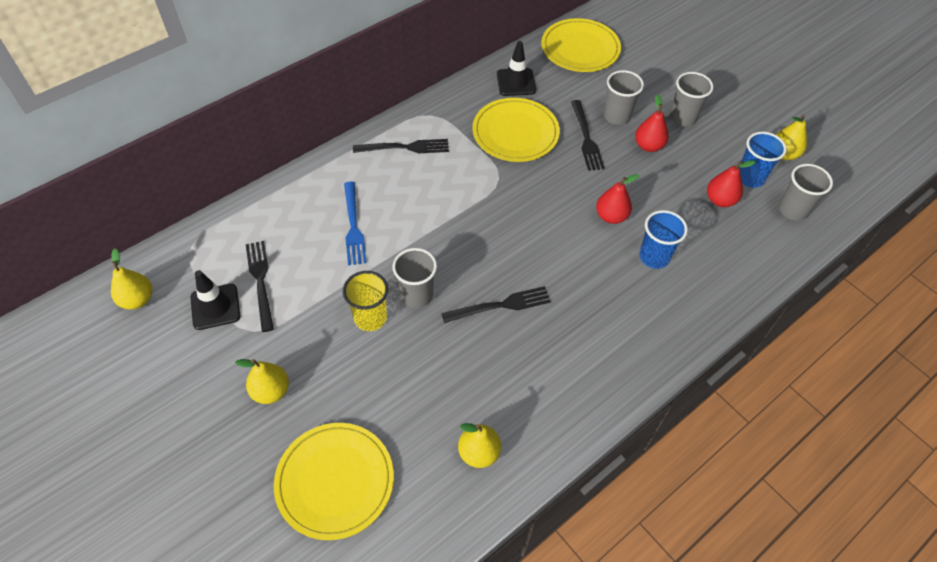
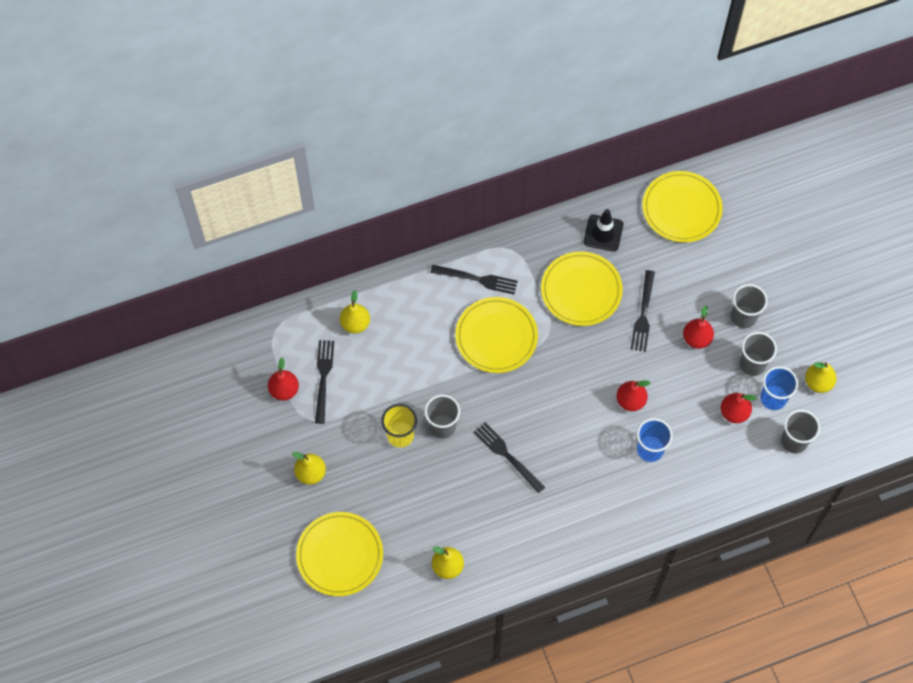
camera: 20 degrees right, 10 degrees up
(137, 300) = (226, 366): yellow pear -> yellow pear (355, 324)
(215, 307) = (284, 390): black traffic cone -> red pear
(353, 227) = (410, 348): blue fork -> none
(444, 193) = (496, 336): none -> yellow plate
(501, 305) = (506, 455): black fork -> black fork turned 135 degrees counterclockwise
(616, 116) = (682, 298): grey cup -> grey cup (752, 364)

